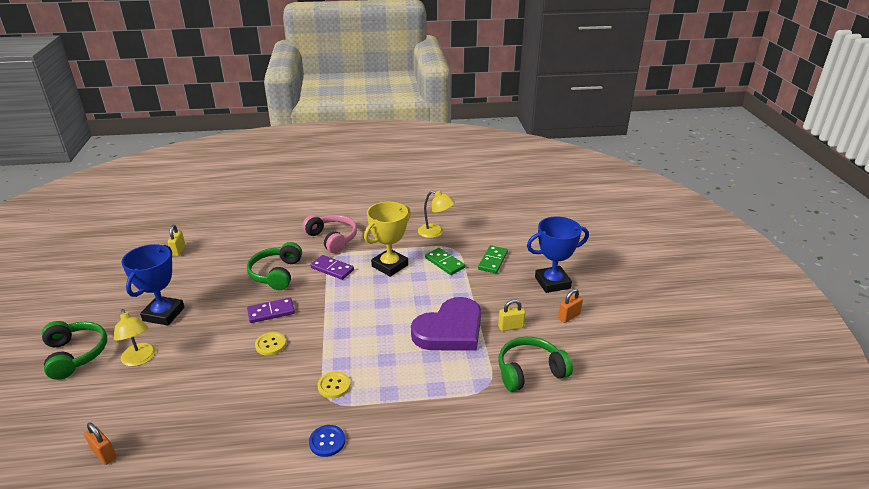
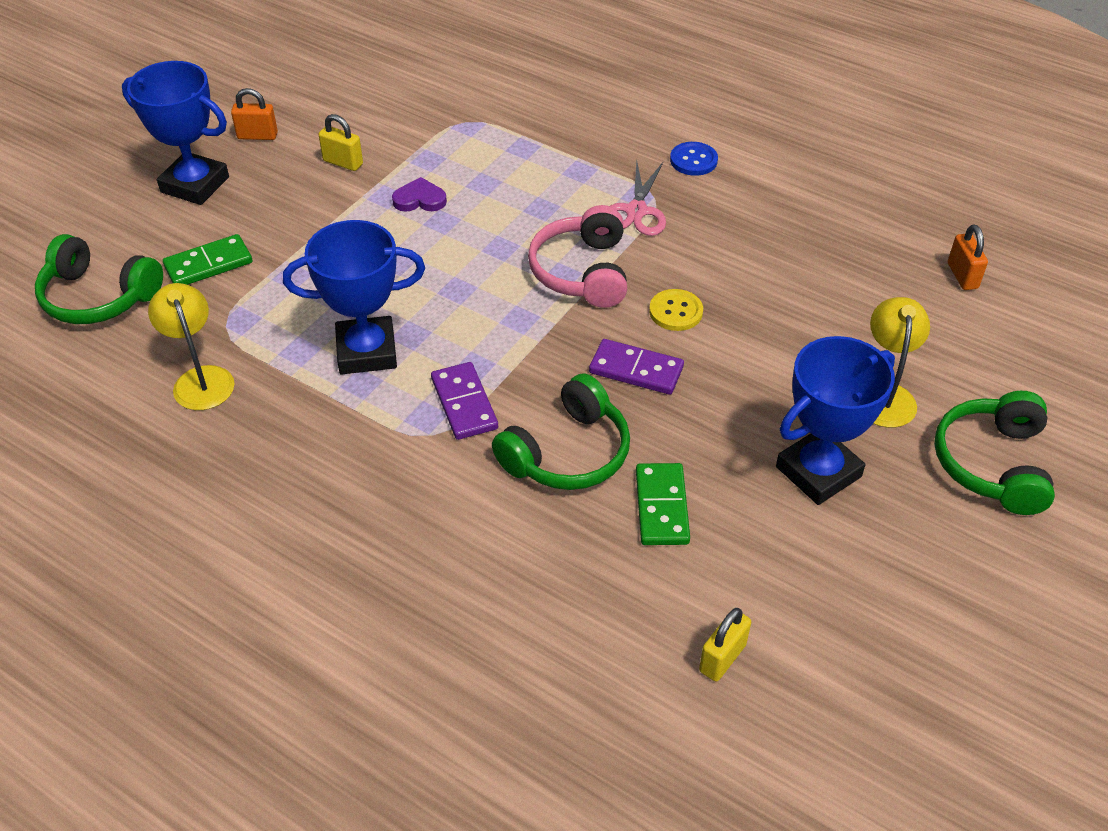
camera: 140 degrees left, 15 degrees up
(332, 239) = (389, 485): pink headphones -> pink headphones (582, 272)
(334, 386) = (636, 211): yellow button -> pink scissors
(390, 266) = (367, 351): yellow trophy -> blue trophy
(444, 263) = (279, 304): green domino -> green domino (661, 507)
(450, 330) = (419, 199): purple heart -> purple heart, size x0.41
(530, 371) = (400, 110): green headphones -> green headphones (98, 297)

